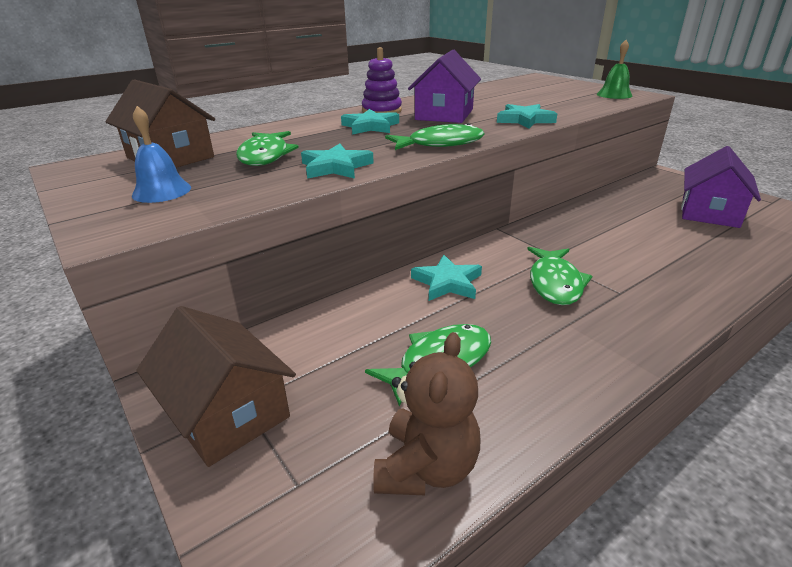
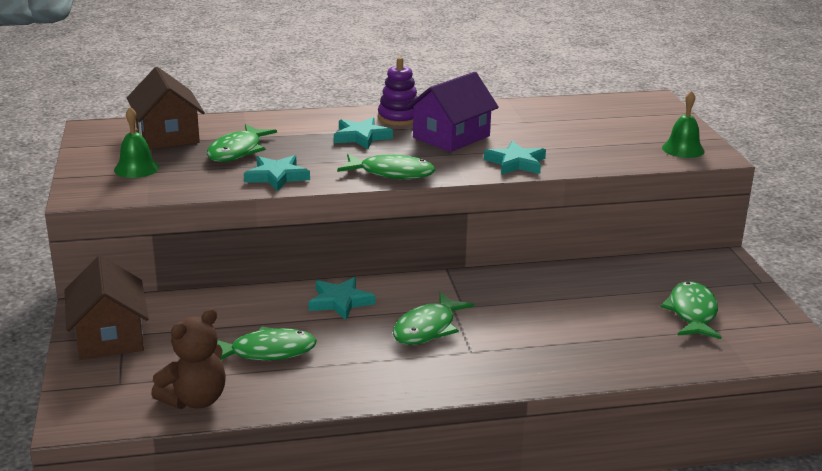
camera: 25 degrees right, 5 degrees down
(161, 191) = (136, 168): blue bell -> green bell
(709, 212) = (692, 313): purple house -> green fish

